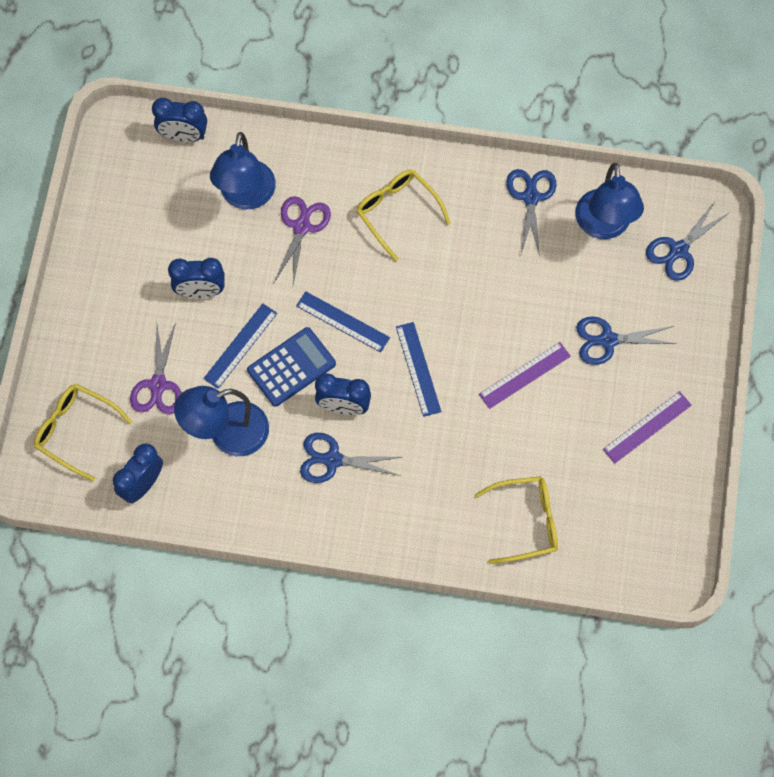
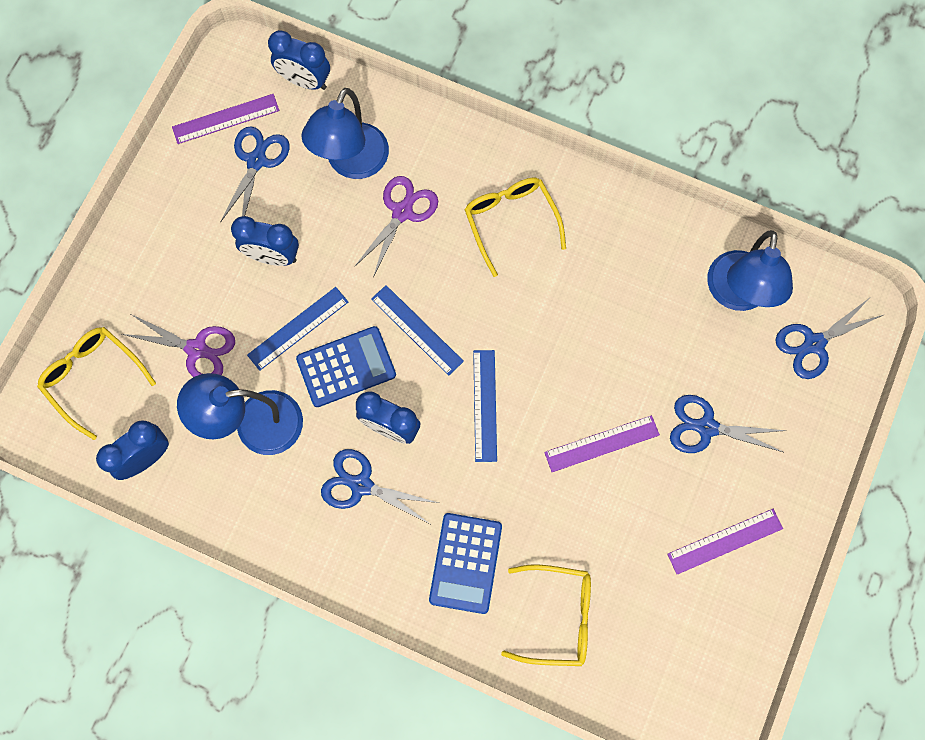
camera: 15 degrees right, 5 degrees up
(123, 185) = (226, 119): none -> purple ruler
(158, 385) = (196, 349): purple scissors -> purple scissors turned 90 degrees counterclockwise
(438, 499) = (465, 563): none -> blue calculator
(531, 197) = (663, 242): blue scissors -> blue scissors (256, 161)

